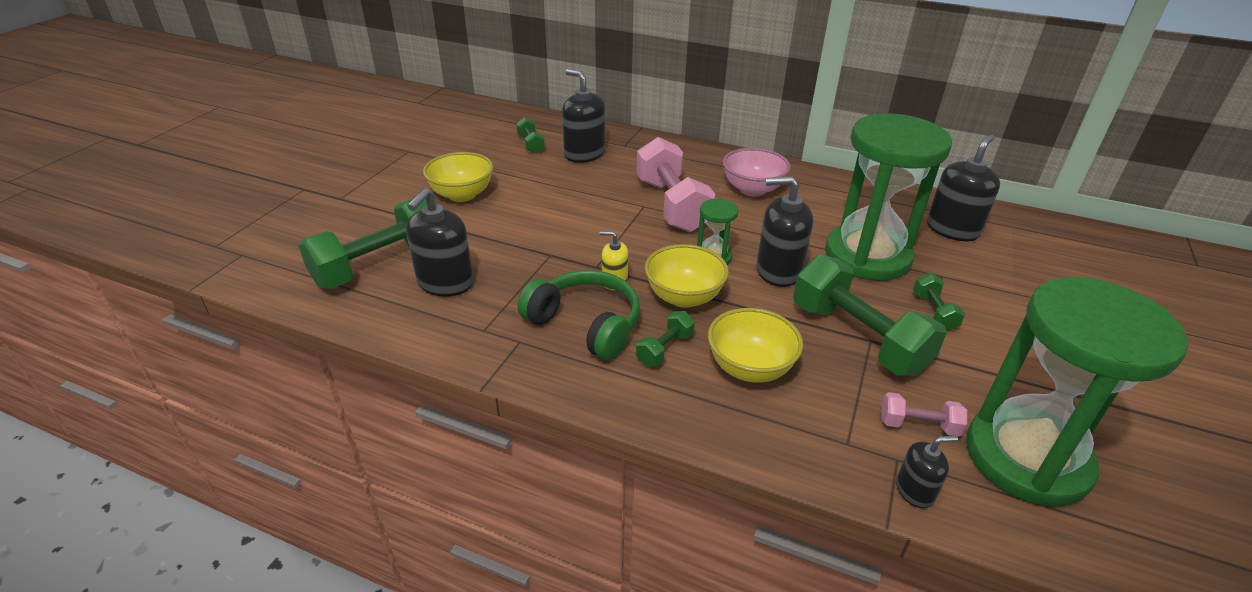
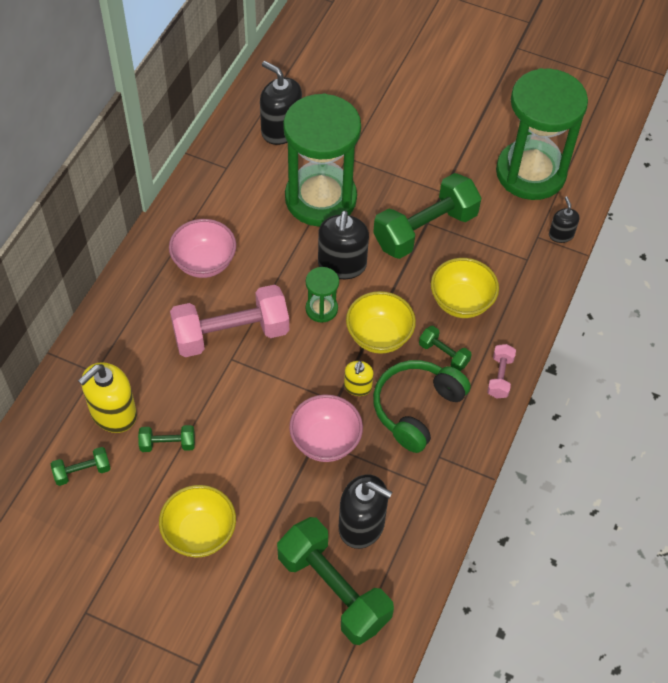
camera: 90 degrees left, 20 degrees up
(547, 260) = (325, 441): none -> pink bowl
(584, 154) = (113, 413): black soap dispenser -> yellow soap dispenser
(918, 425) = (509, 218): pink dumbbell -> pink dumbbell (500, 377)
(934, 312) = (394, 176): green dumbbell -> green dumbbell (168, 444)

